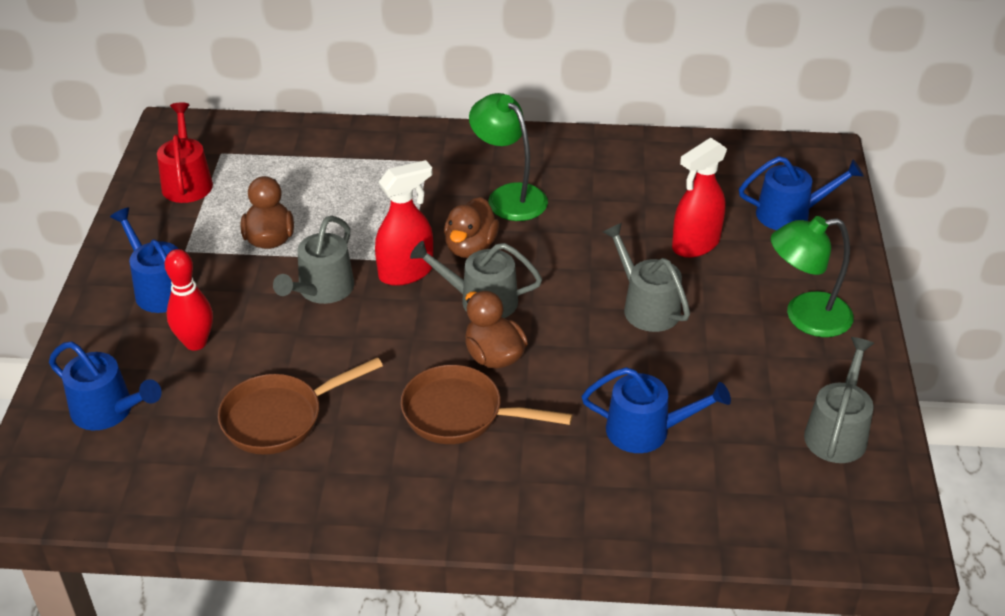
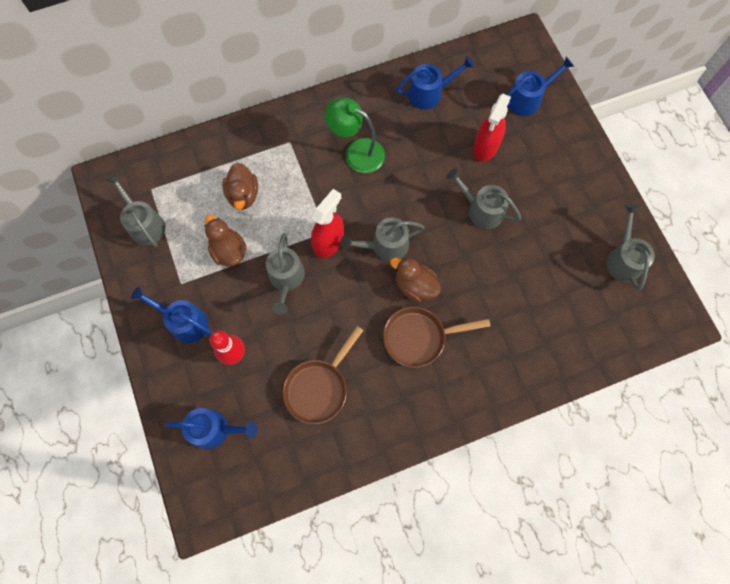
camera: 25 degrees left, 30 degrees up
(187, 182) = (144, 224): red watering can -> grey watering can
(470, 247) = (356, 205): brown duck -> brown duck (243, 195)
(646, 430) = (525, 303): blue watering can -> blue watering can (429, 93)
(805, 317) = (571, 180): green lamp -> none

